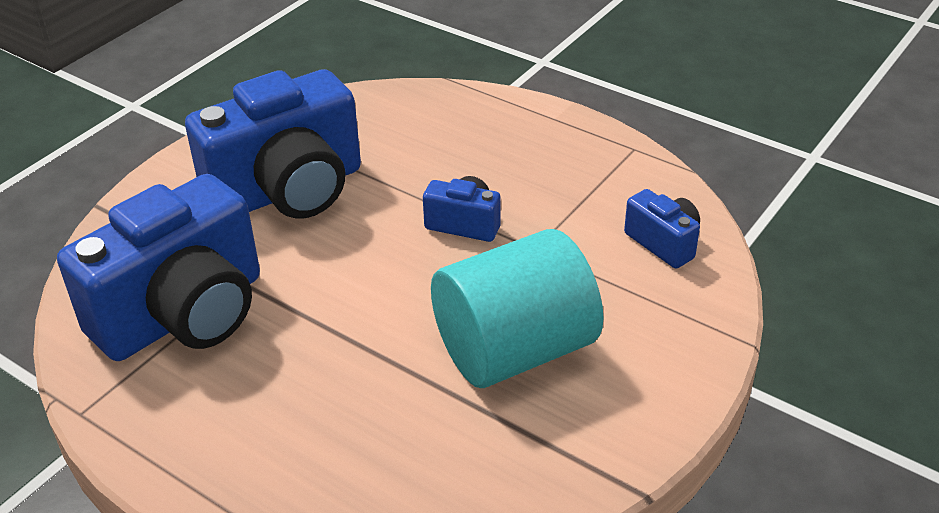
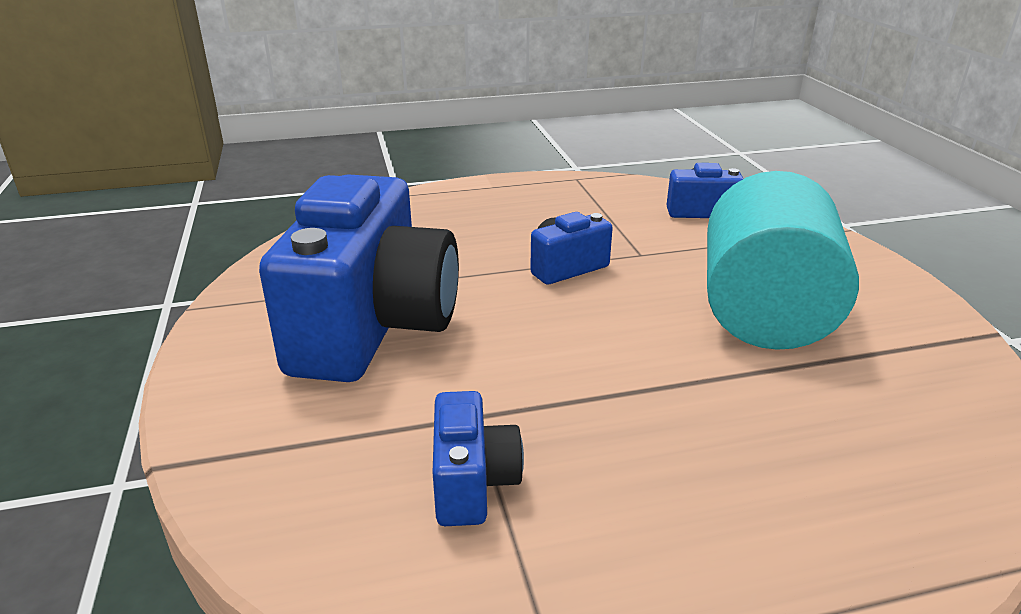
camera: 50 degrees left, 10 degrees down
(184, 314) = (473, 482): blue camera -> blue camera, size x0.45

